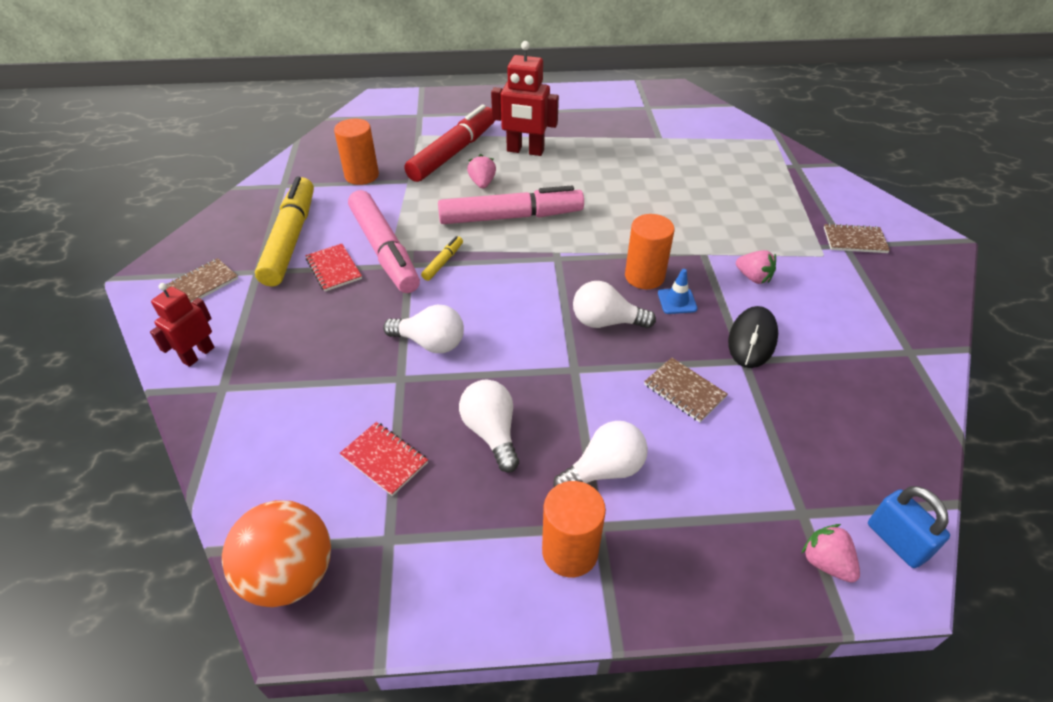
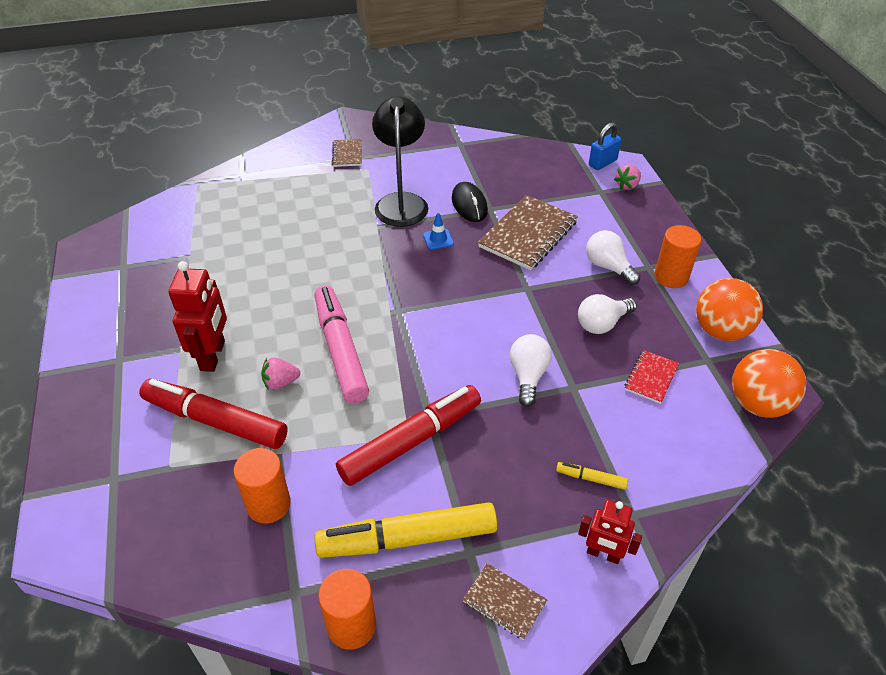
camera: 100 degrees left, 0 degrees up
(334, 269) = (450, 478): red notebook -> none
(384, 250) = (411, 441): pink marker -> red marker
(438, 581) = (720, 330): none -> orange ball
(443, 262) = (420, 389): yellow marker -> yellow marker (591, 478)
(606, 322) = (472, 275): white light bulb -> none
(644, 276) = (412, 257): orange cylinder -> orange cylinder (351, 625)
(684, 391) = (528, 234): brown notebook -> brown notebook, size x1.94
(752, 340) = (469, 204): black mouse -> black mouse turned 60 degrees clockwise
(753, 277) = (401, 202): pink strawberry -> black lamp

